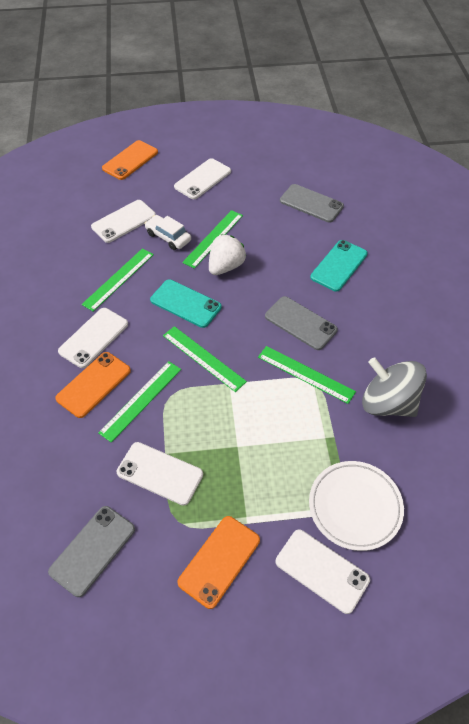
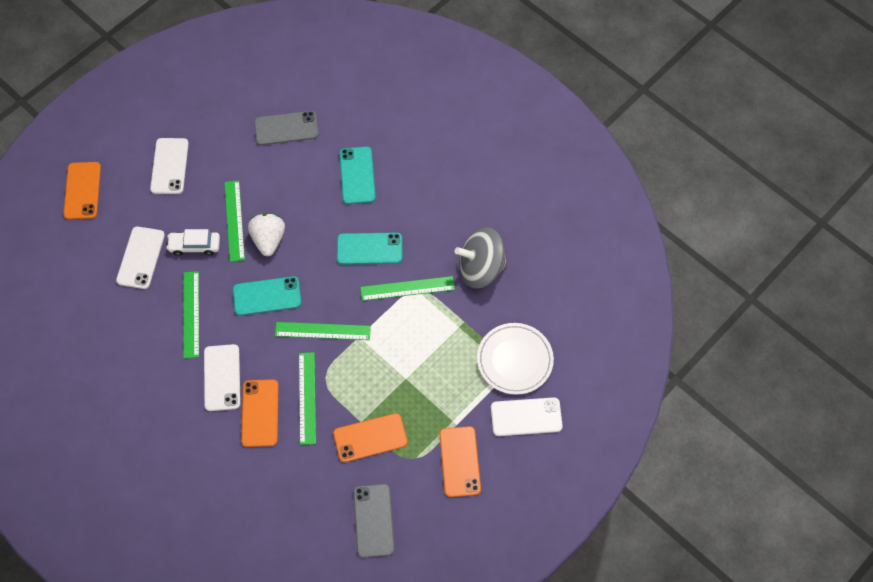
camera: 40 degrees left, 10 degrees up
(160, 473) = (370, 437): white phone -> orange phone
(300, 323) = (369, 249): grey phone -> turquoise phone

